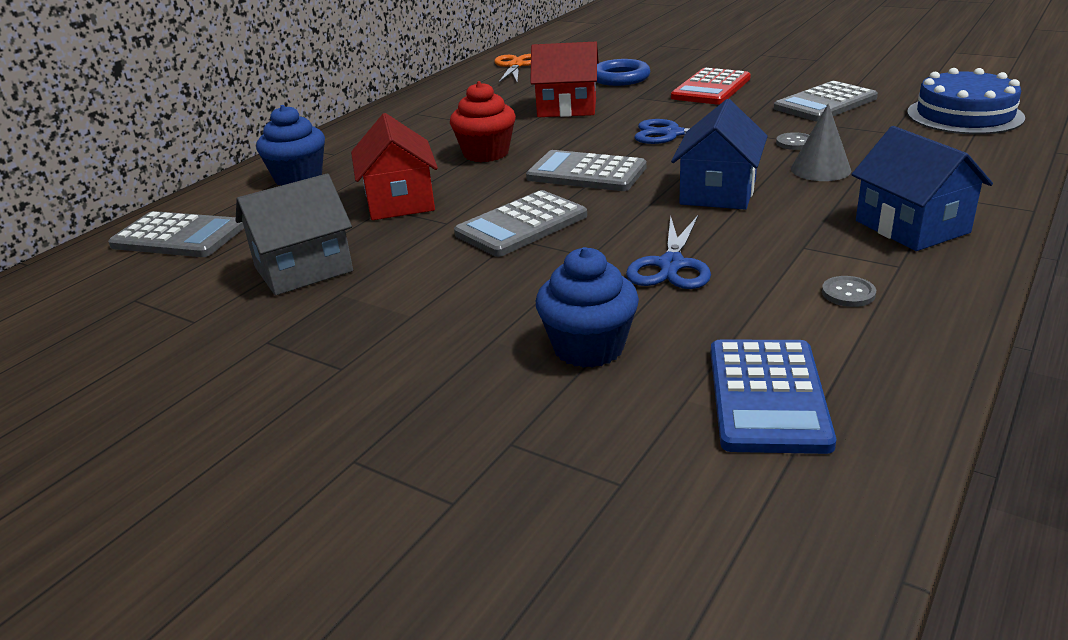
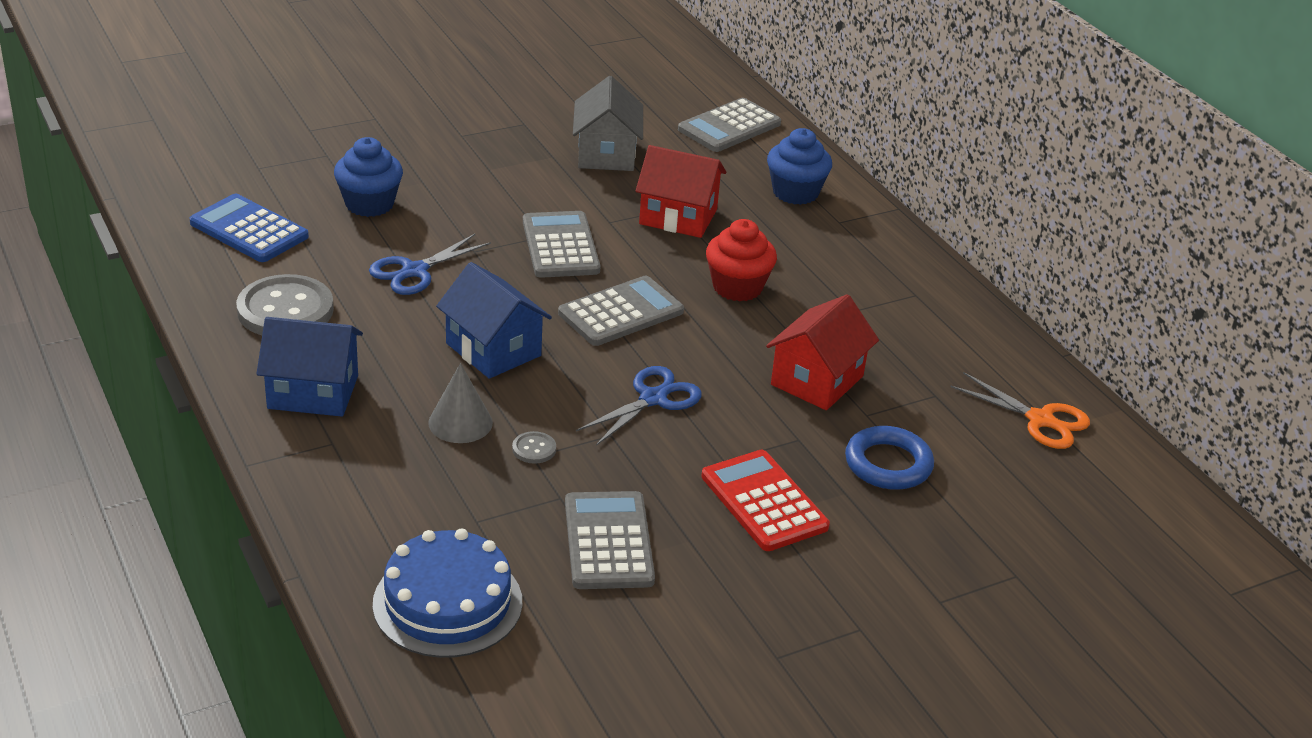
camera: 115 degrees right, 5 degrees up
(671, 265) = (414, 271): blue scissors -> blue scissors turned 90 degrees counterclockwise
(848, 293) = (285, 310): grey button -> grey button, size x2.36

